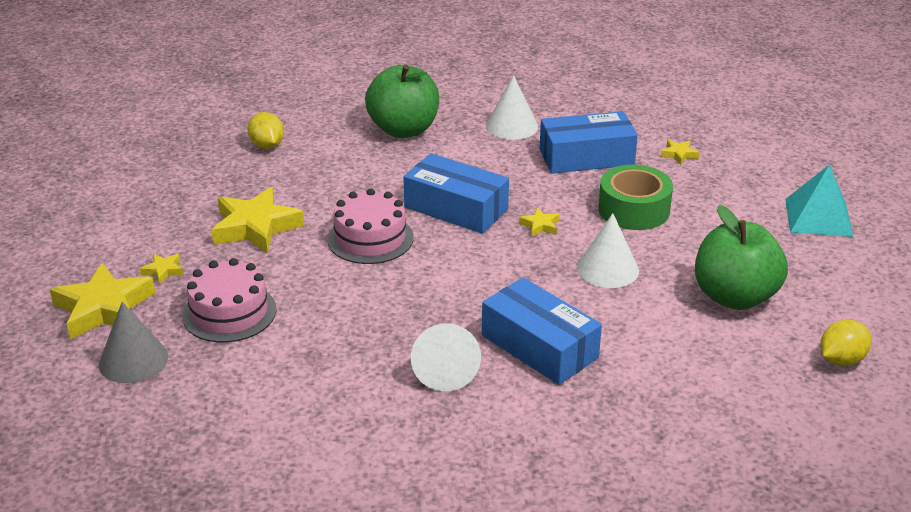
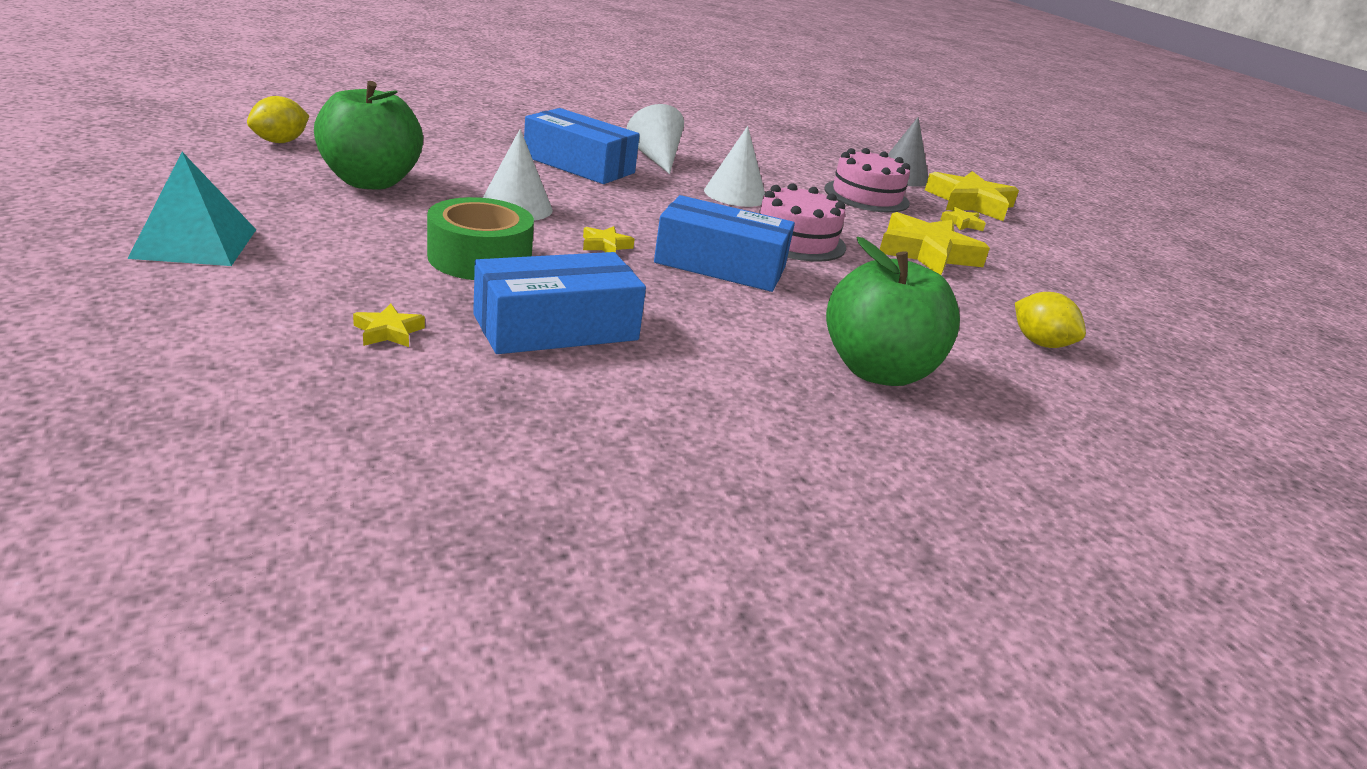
camera: 160 degrees right, 5 degrees down
(512, 126) = (703, 381): white cone -> white cone (735, 194)

